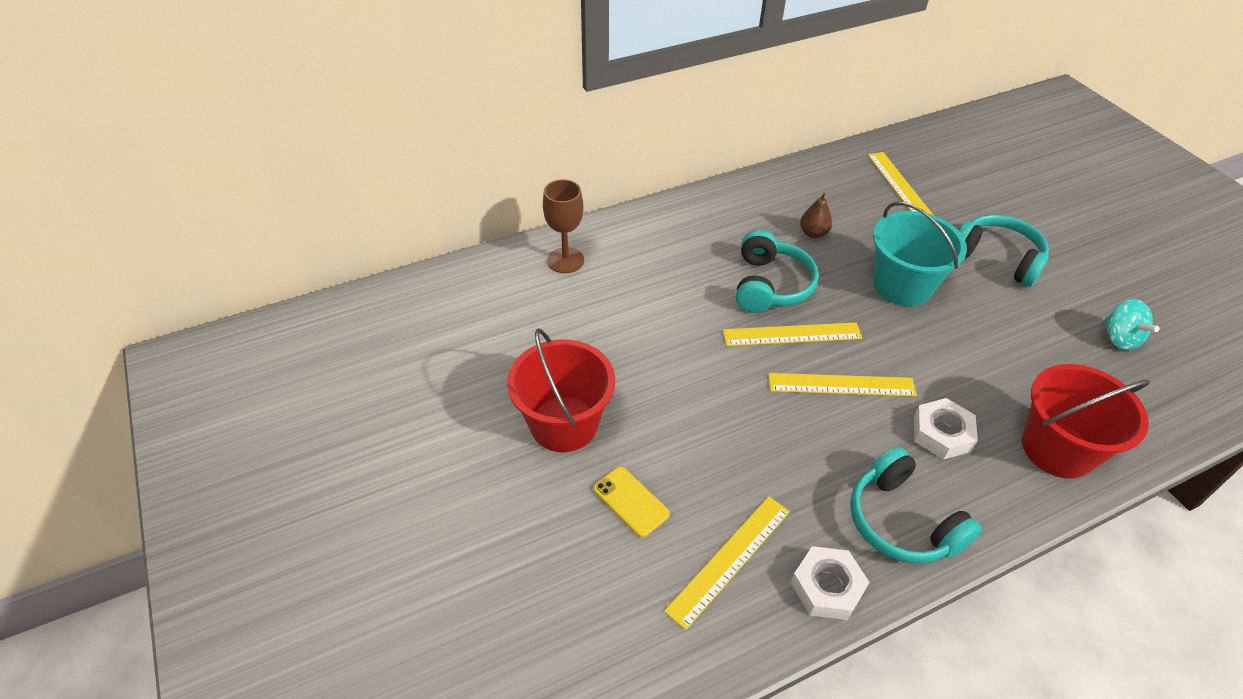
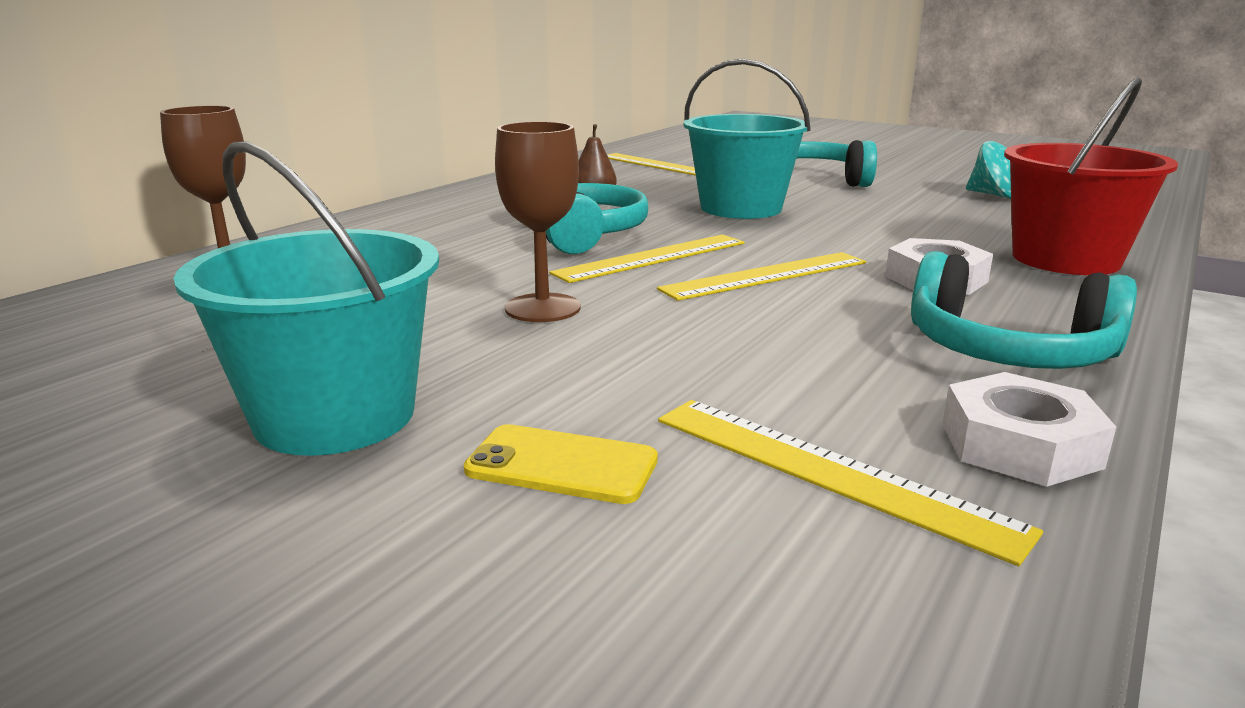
camera: 30 degrees left, 25 degrees down
(564, 424) = (335, 416): red bucket -> turquoise bucket
(697, 368) = (542, 308): none -> brown goblet
(729, 559) = (828, 472): yellow ruler -> yellow ruler turned 60 degrees counterclockwise

